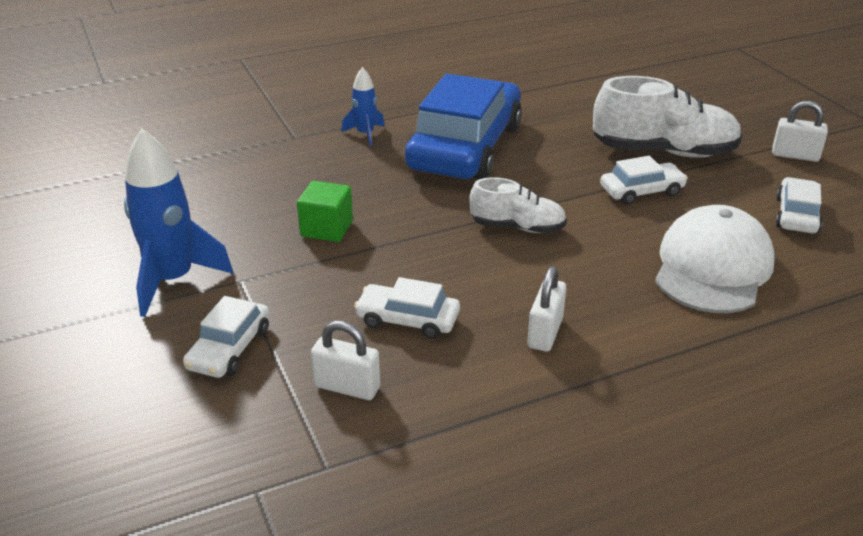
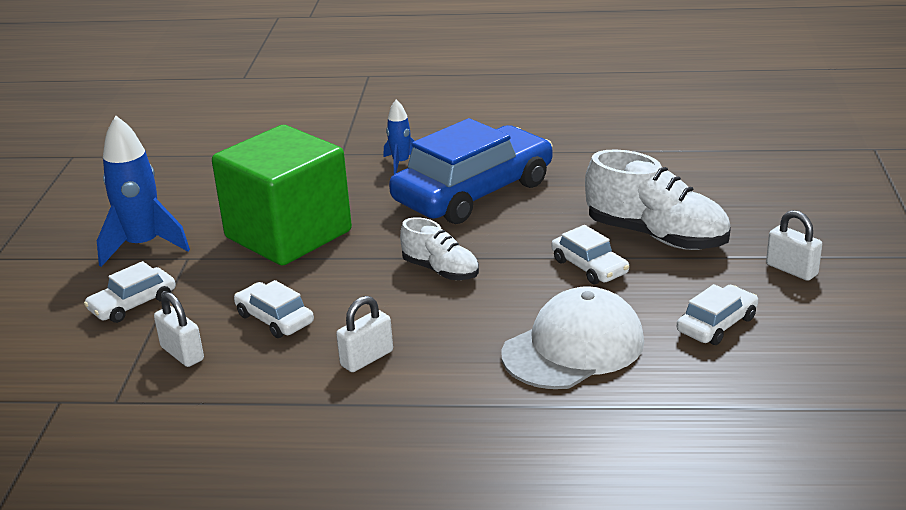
camera: 30 degrees right, 5 degrees down
(327, 229) = (288, 234): green cube -> green cube, size x2.45
(641, 191) = (589, 267): white car -> white car turned 45 degrees clockwise

